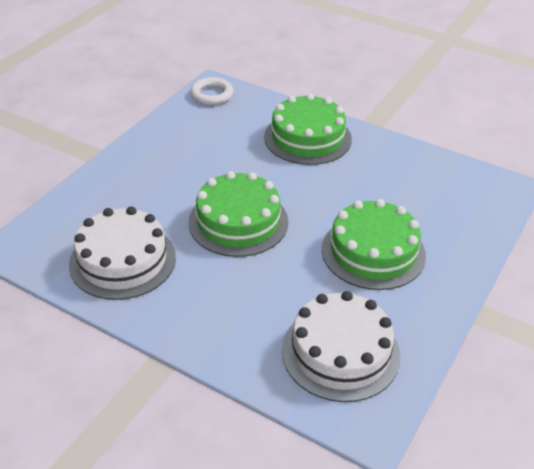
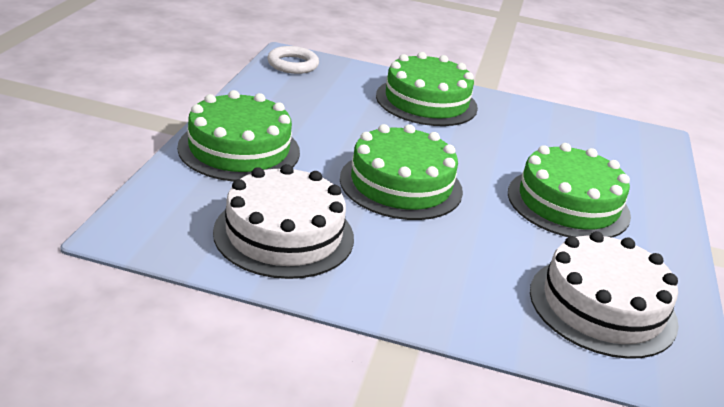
camera: 20 degrees left, 10 degrees down
(127, 179) = (239, 149): none -> green cake

